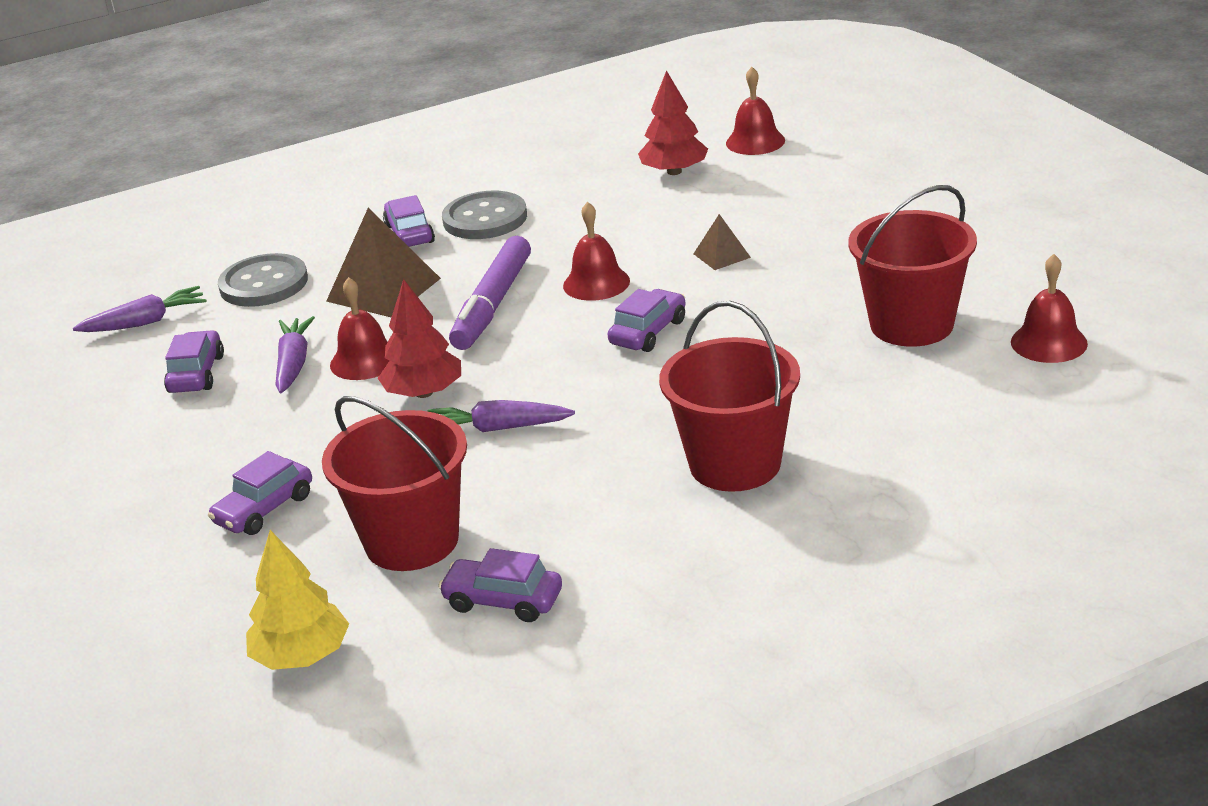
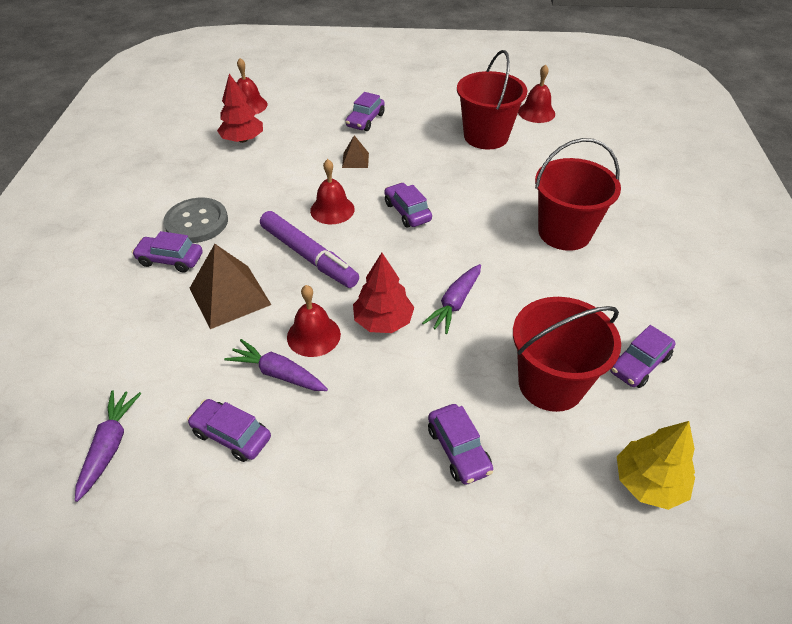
camera: 65 degrees left, 15 degrees up
(264, 284) = (141, 354): grey button -> none
(827, 225) = (365, 120): none -> purple car

